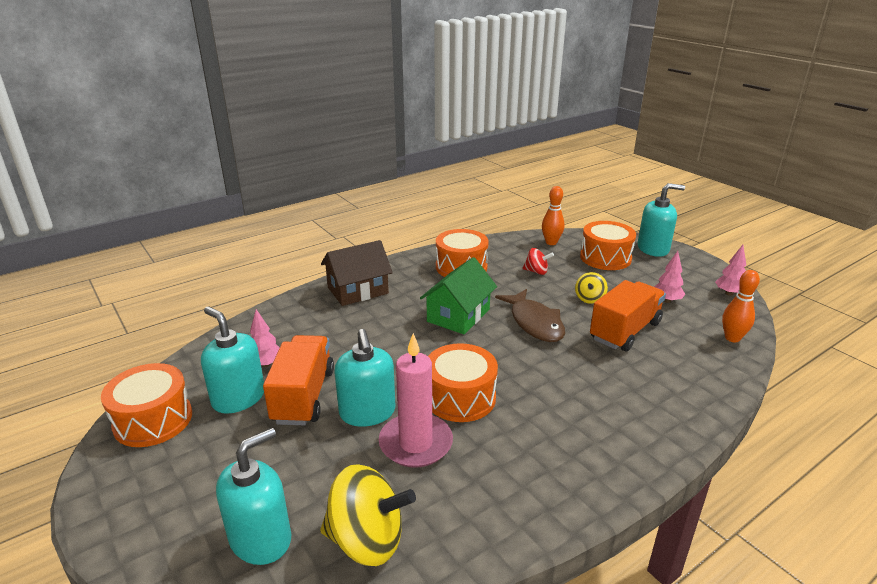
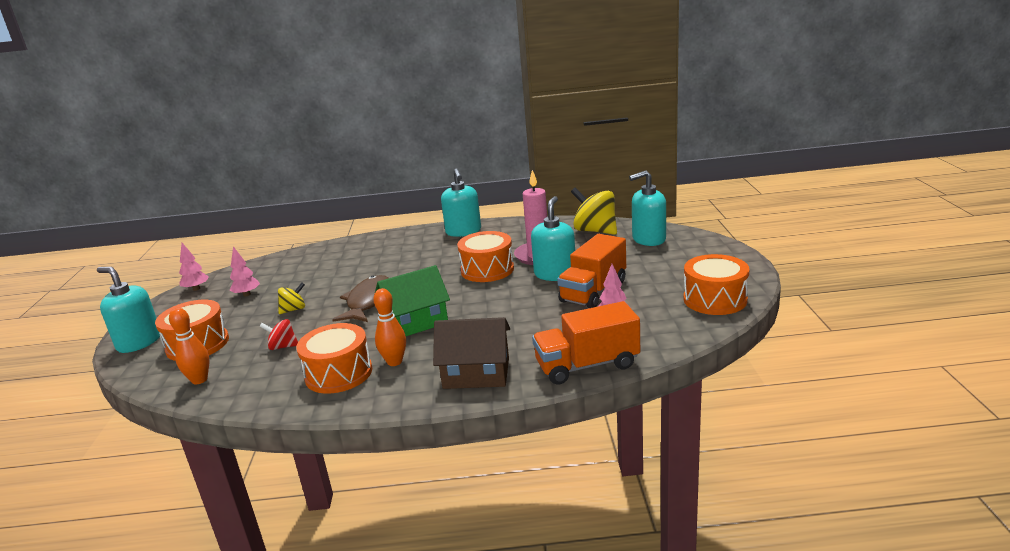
camera: 145 degrees left, 5 degrees down
(238, 398) = (644, 300): turquoise soap dispenser -> turquoise soap dispenser (463, 231)
(536, 272) = (283, 346): red spinning top -> red spinning top turned 45 degrees counterclockwise
(625, 331) = (320, 282): orange truck -> orange truck (587, 365)
(732, 338) = (269, 264): orange bowling pin -> orange bowling pin (394, 362)

